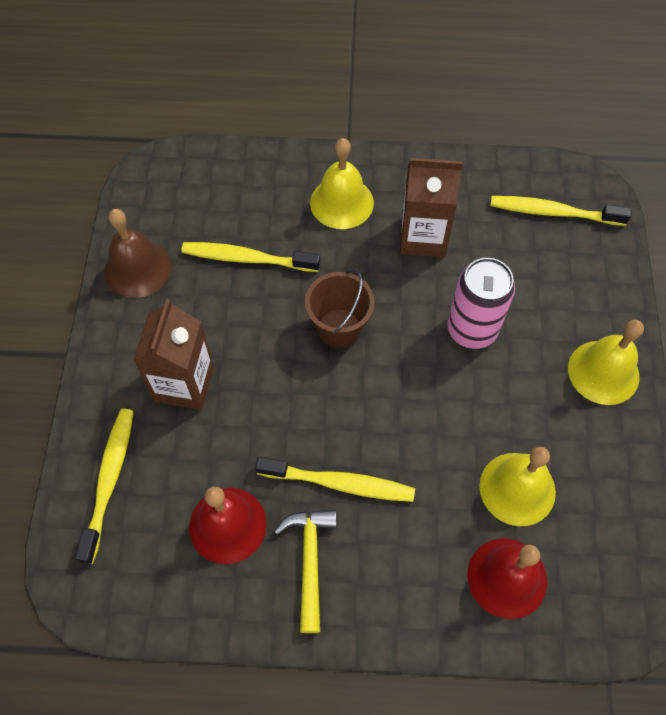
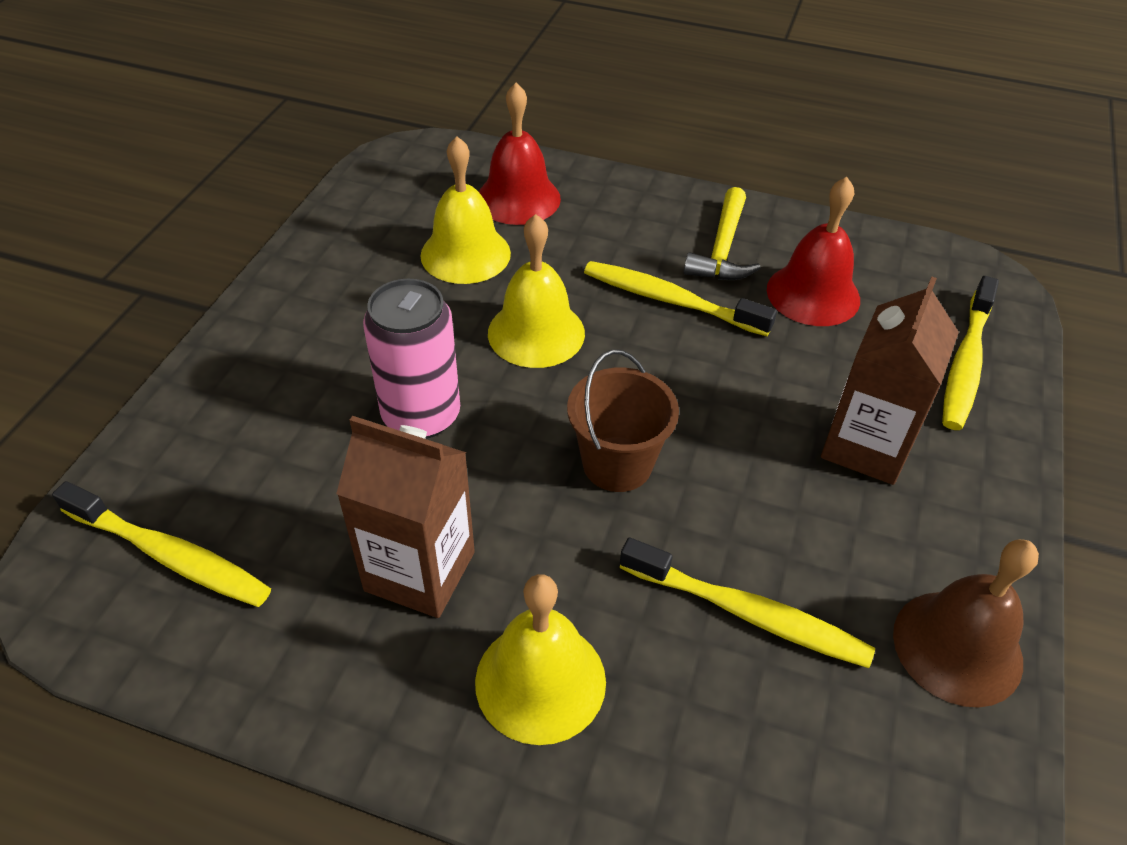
camera: 165 degrees left, 15 degrees down
(603, 372) = (281, 329): yellow bell -> yellow bell (536, 333)

